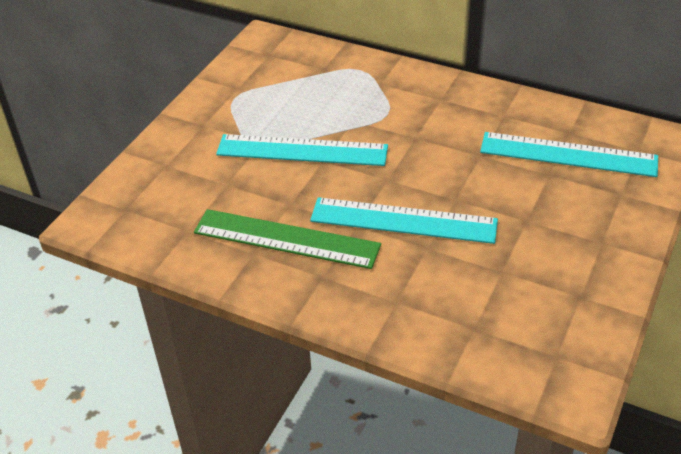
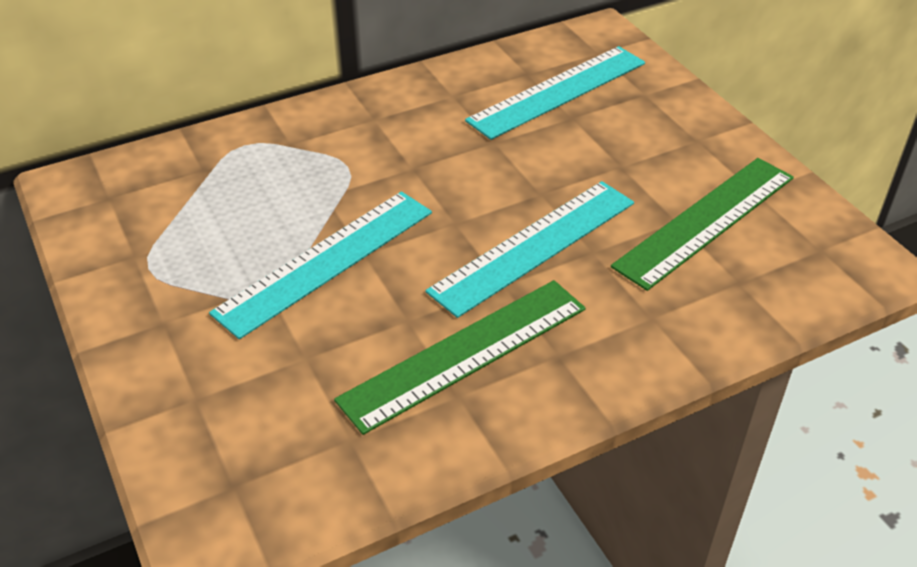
camera: 55 degrees left, 0 degrees up
(518, 285) = (706, 221): none -> green ruler

